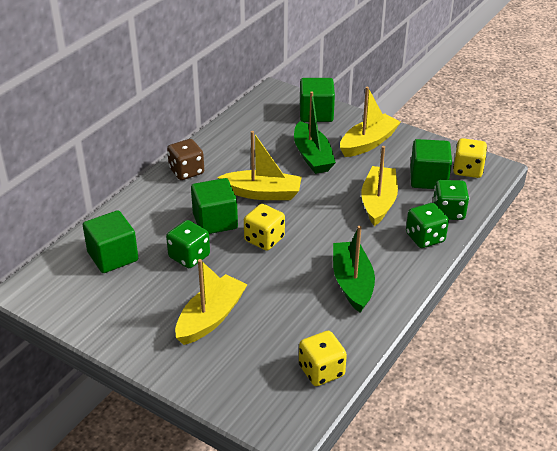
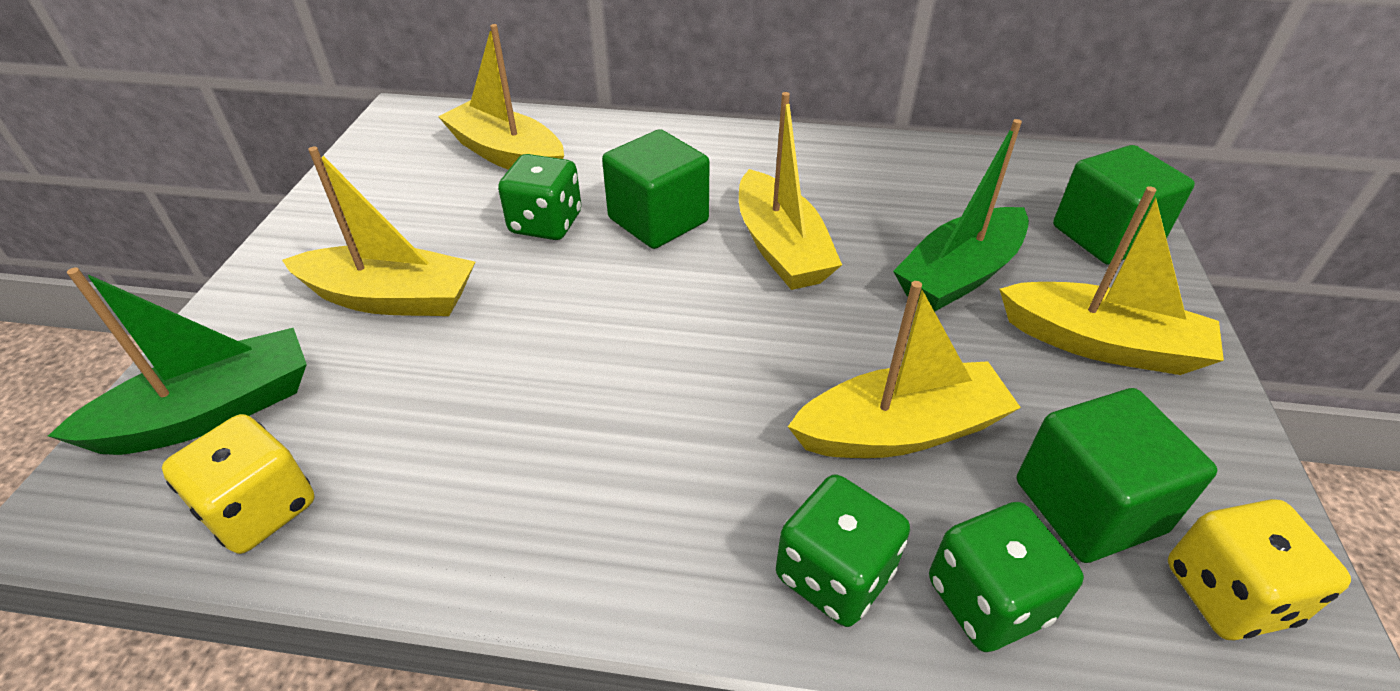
camera: 65 degrees right, 5 degrees up
(113, 256) = (507, 155): green cube -> yellow boat
(186, 171) = (768, 151): brown dice -> none
(264, 239) = (645, 293): yellow dice -> none
(352, 283) = (575, 473): green boat -> green boat (211, 412)

